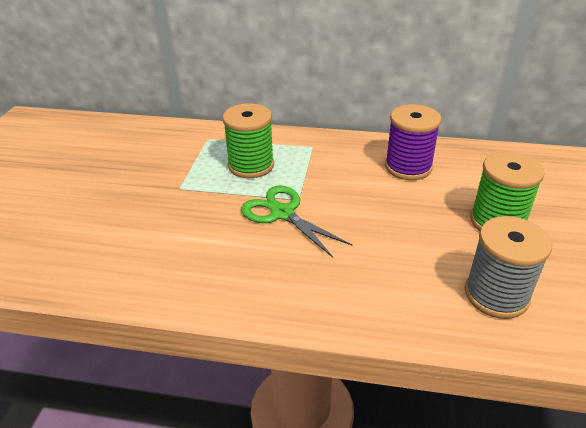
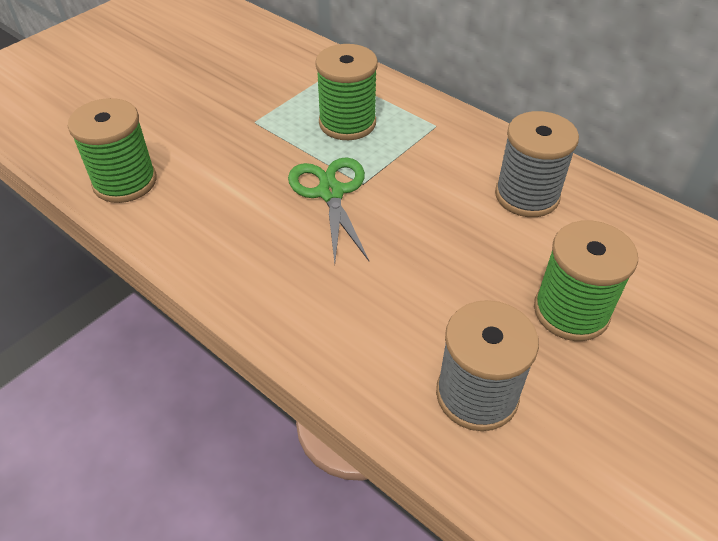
camera: 30 degrees right, 10 degrees up
(109, 269) = (125, 182): none -> green spool
(408, 167) = (527, 195): purple spool -> grey spool

